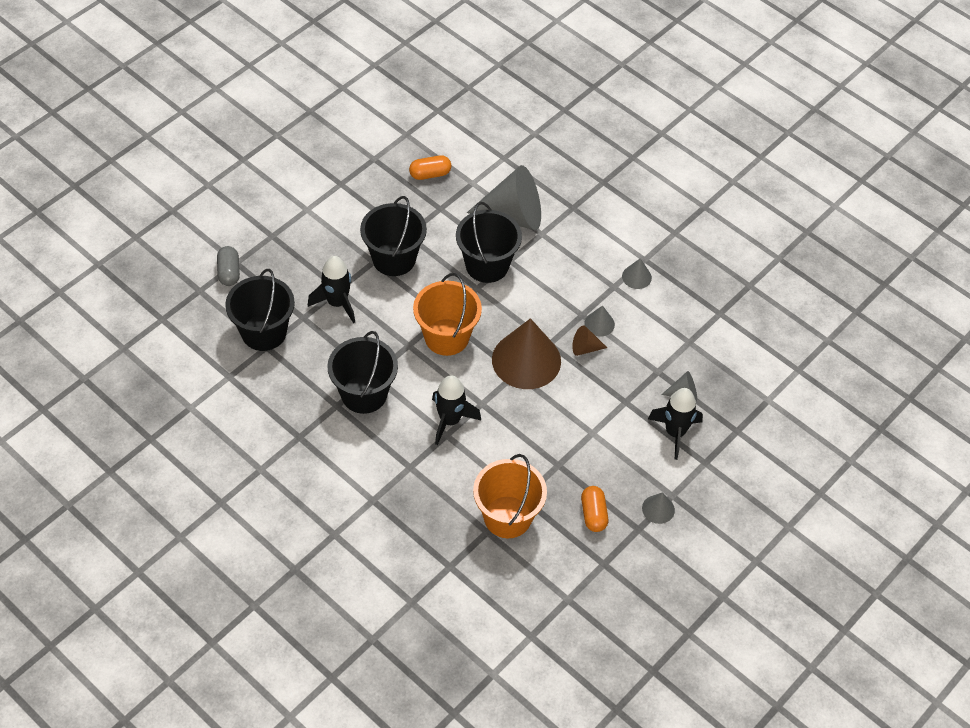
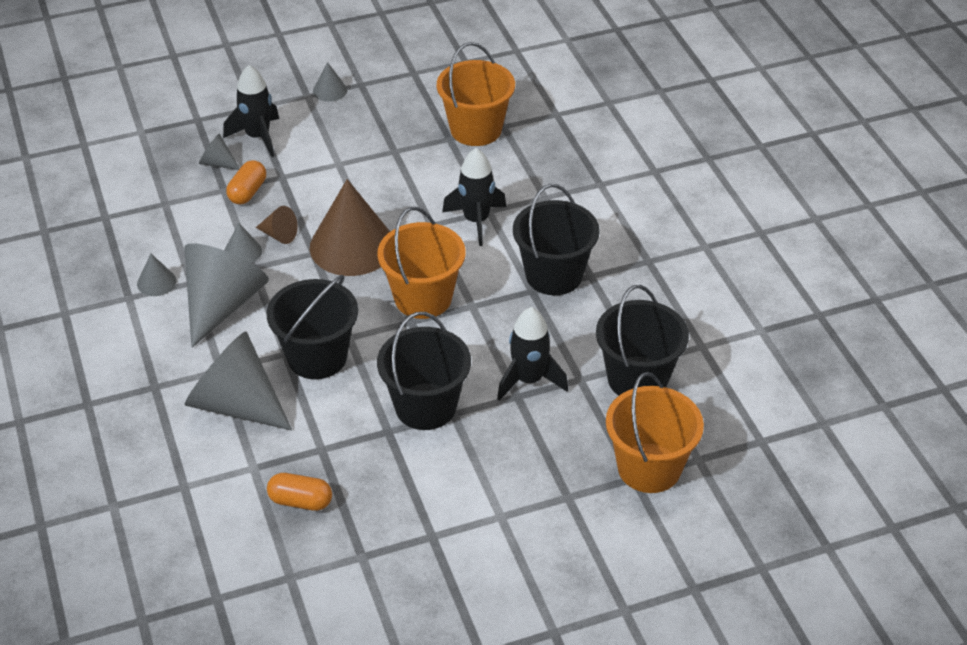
camera: 150 degrees left, 10 degrees down
(229, 272) = (649, 468): grey capsule -> orange bucket
(579, 278) = (222, 304): none -> grey cone
(593, 514) = (393, 106): orange capsule -> orange capsule (247, 192)

